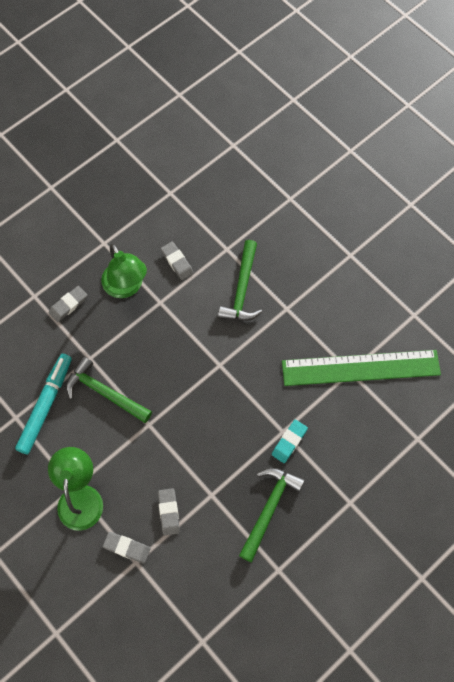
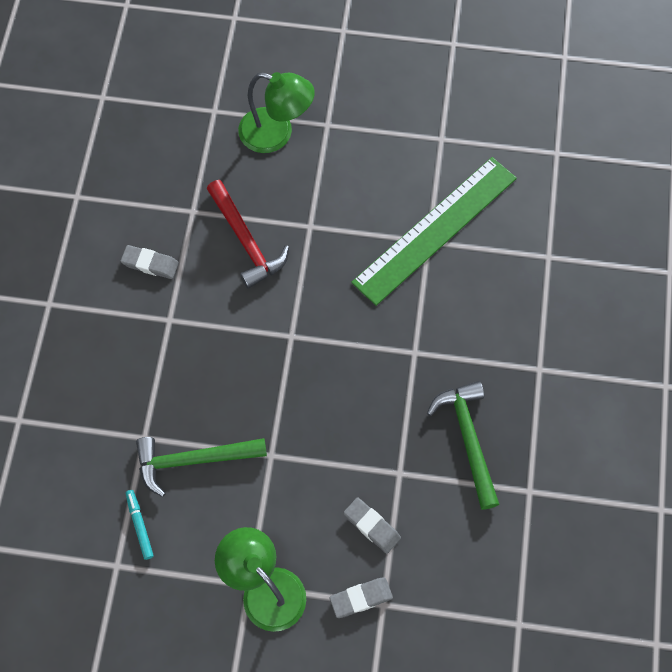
camera: 40 degrees left, 0 degrees up
(46, 405) = (140, 525): turquoise marker -> turquoise marker, size x0.48
(68, 305) = (68, 400): grey eraser -> none
(126, 287) = (117, 332): green lamp -> green lamp (276, 134)
(242, 289) = (246, 240): green hammer -> red hammer
(289, 442) = (430, 357): turquoise eraser -> none

